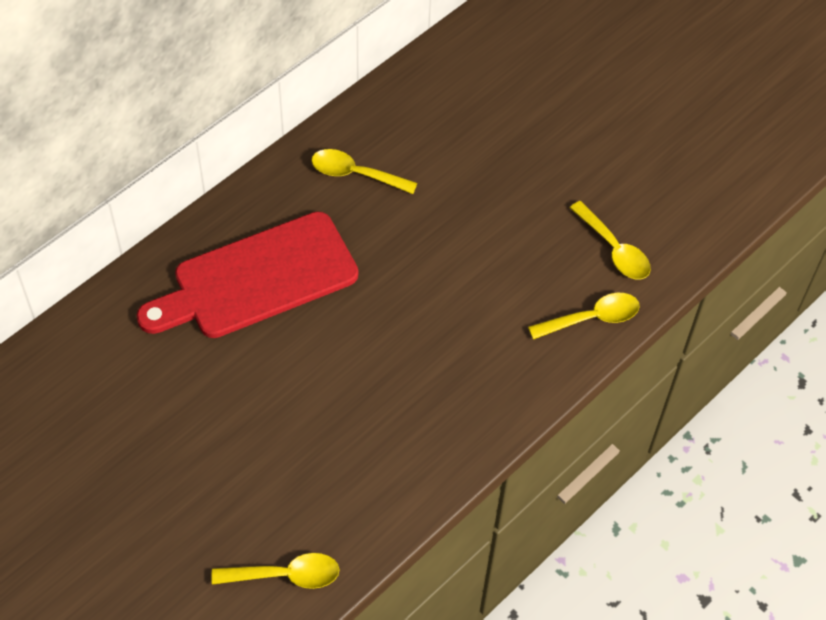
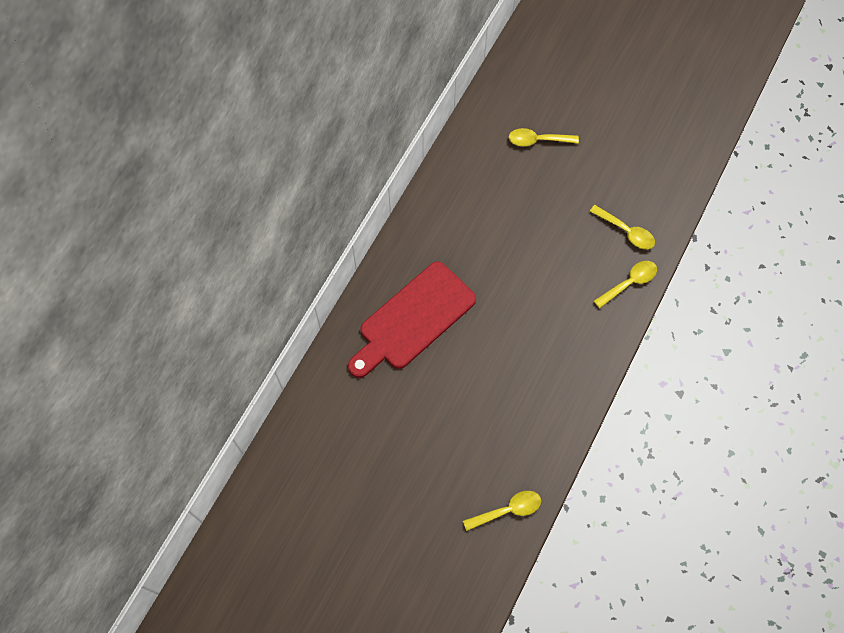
camera: 15 degrees left, 10 degrees up
(355, 174) = (447, 227): yellow spoon -> yellow spoon (537, 140)

